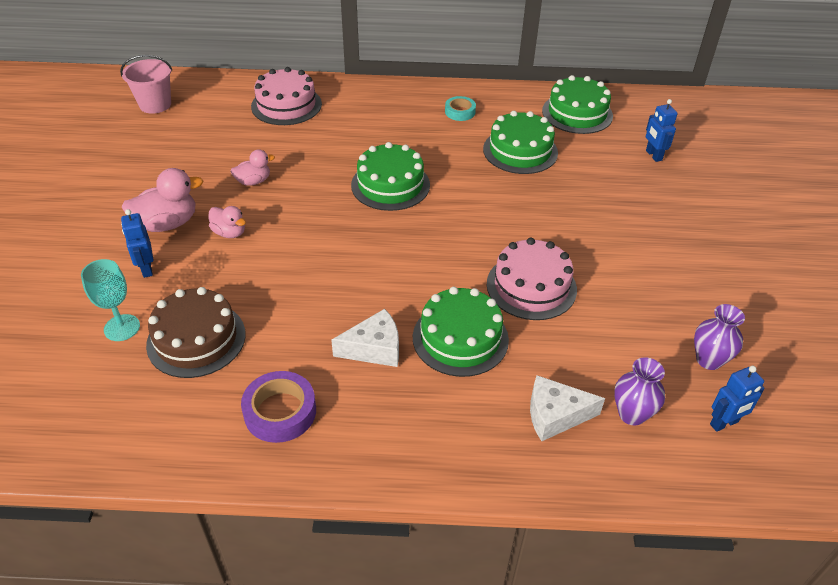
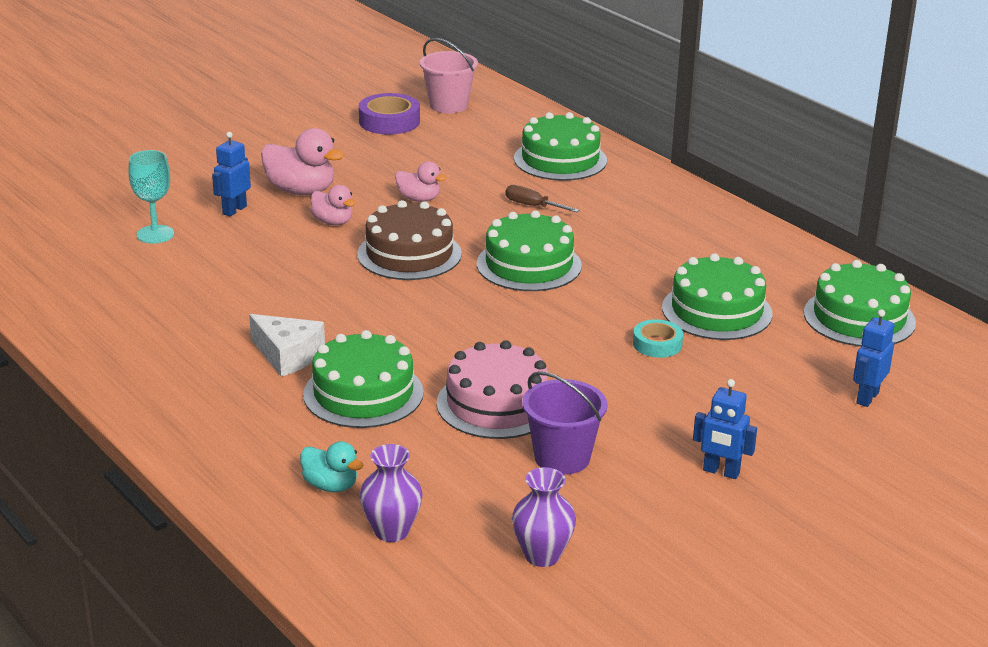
camera: 50 degrees right, 15 degrees down
(196, 339) = (186, 270): brown cake -> brown cake (409, 254)
(229, 233) = (333, 222): pink duck -> pink duck turned 45 degrees counterclockwise
(280, 412) = (156, 345): purple tape -> purple tape (389, 121)
(286, 105) = (560, 159): pink cake -> green cake
(325, 145) = (533, 206): none -> brown screwdriver
(460, 112) = (723, 249): turquoise tape -> turquoise tape (657, 344)
(555, 415) = (330, 486): white cheese -> turquoise duck
(614, 293) = (562, 458): none -> purple bucket
(724, 423) = (455, 596): blue robot -> blue robot (721, 472)

